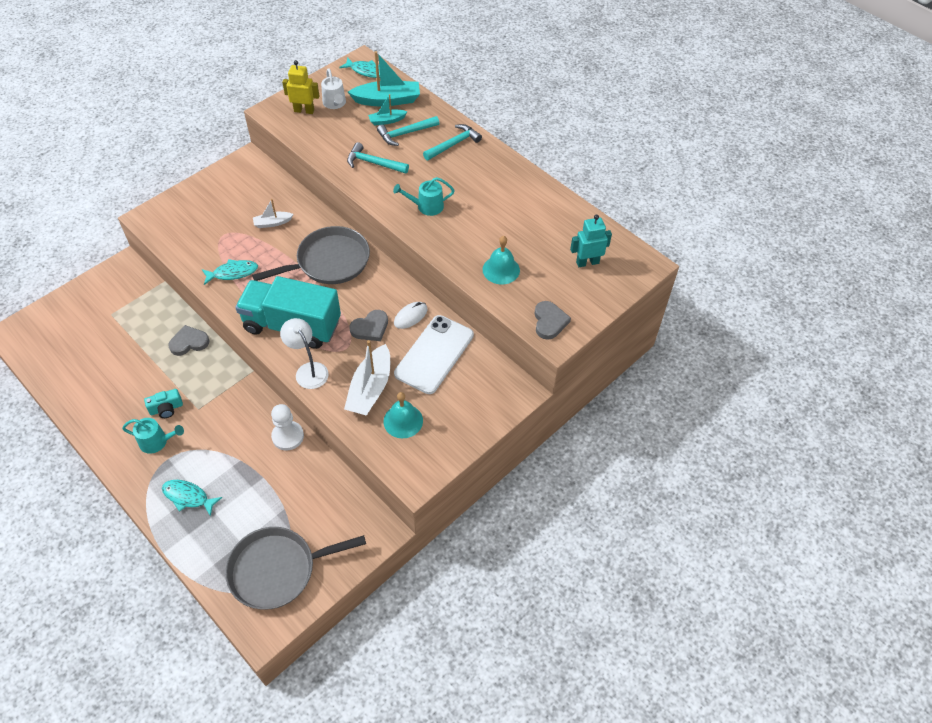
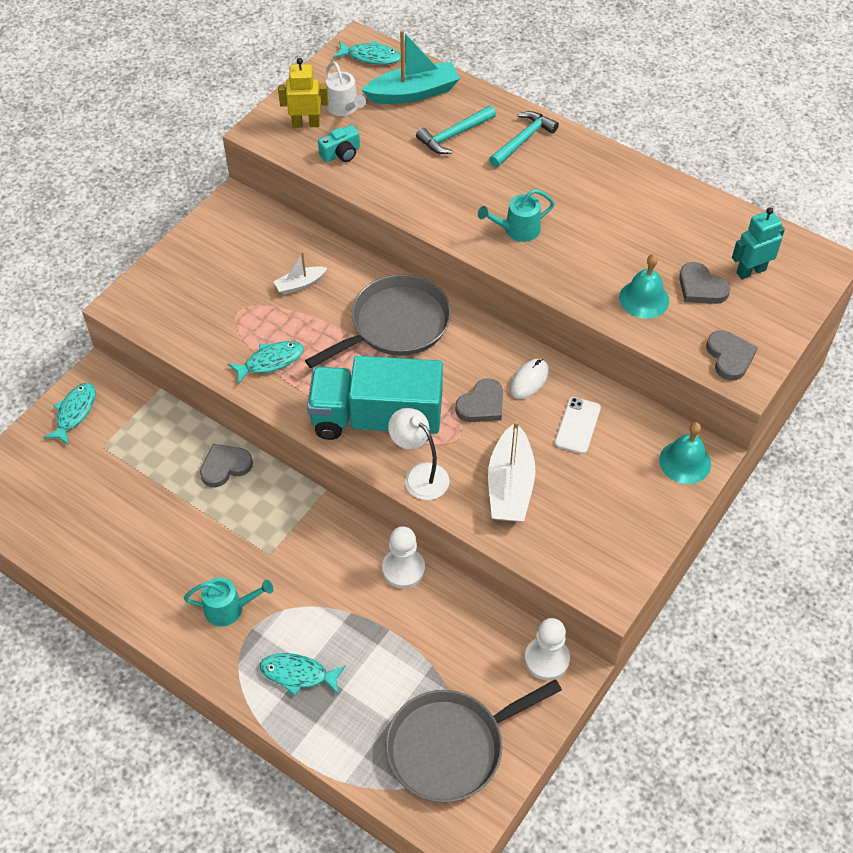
camera: 10 degrees left, 0 degrees up
(100, 288) = (74, 412): none -> turquoise fish
(166, 408) = (226, 562): turquoise camera -> turquoise camera (341, 153)
(368, 520) = (546, 659): none -> white pawn
(374, 163) = (426, 182): turquoise hammer -> none
(387, 121) = (423, 121): turquoise boat -> none
(403, 421) = (567, 520): turquoise bell -> turquoise bell (685, 462)
(434, 354) = (577, 425): white phone -> white phone, size x0.53
(546, 268) = (701, 287): none -> grey heart

